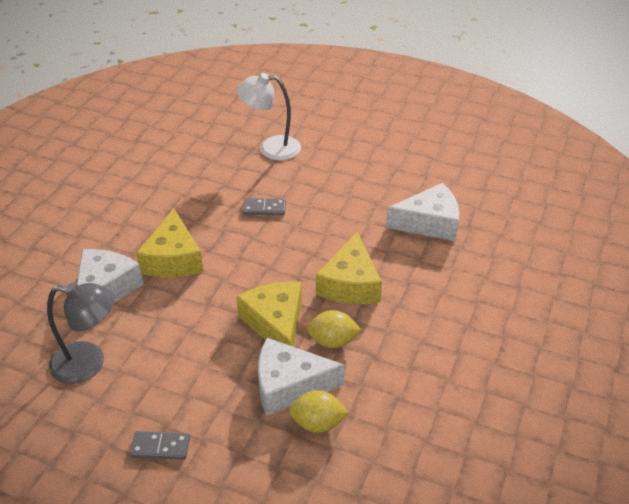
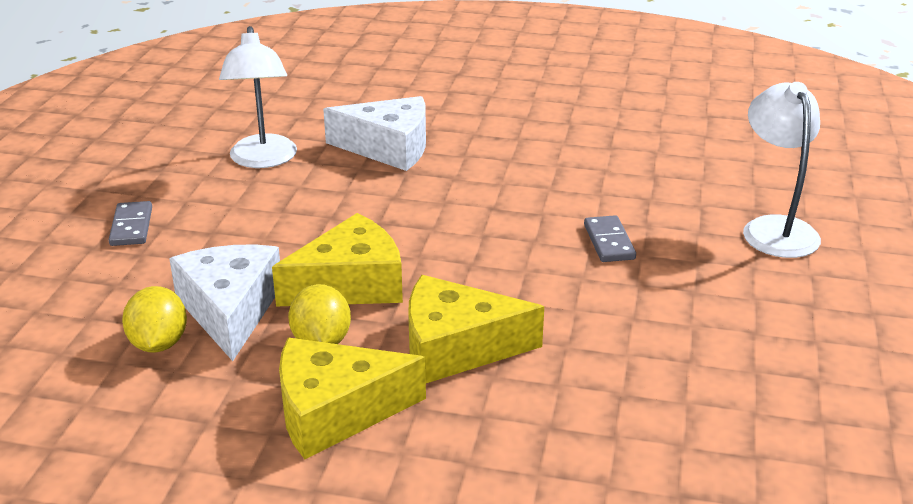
camera: 80 degrees right, 10 degrees down
(89, 363) = (263, 160): grey lamp -> white lamp
(173, 259) = (462, 183): yellow cheese -> yellow cheese (335, 411)
(429, 223) = (664, 434): white cheese -> none

